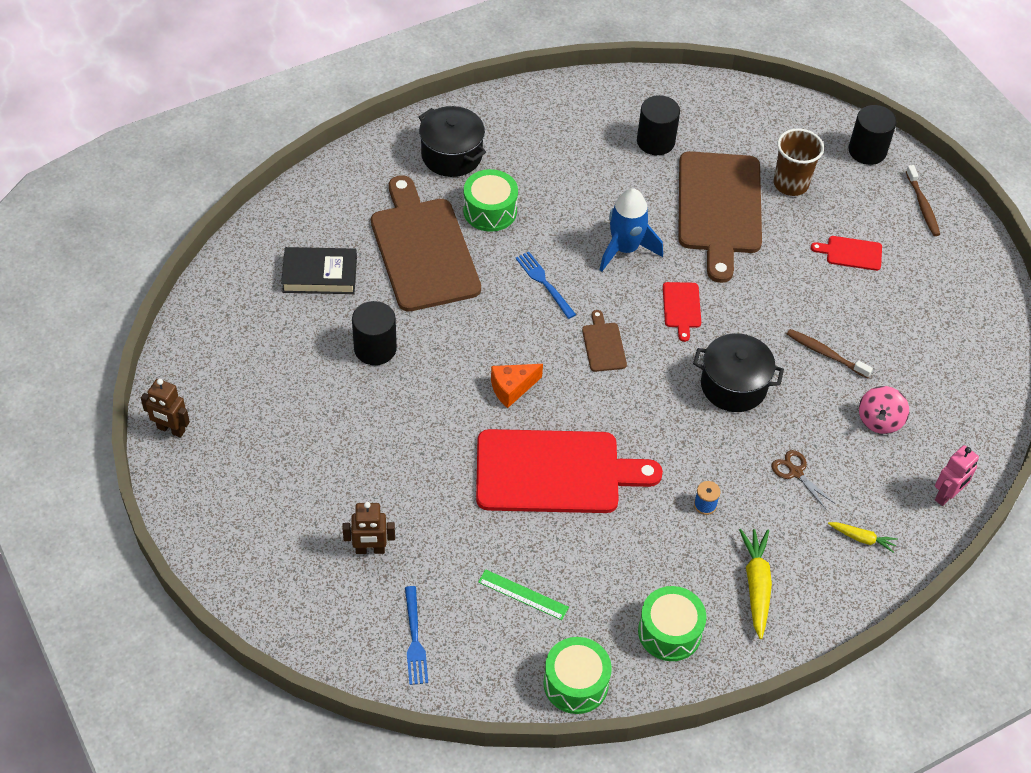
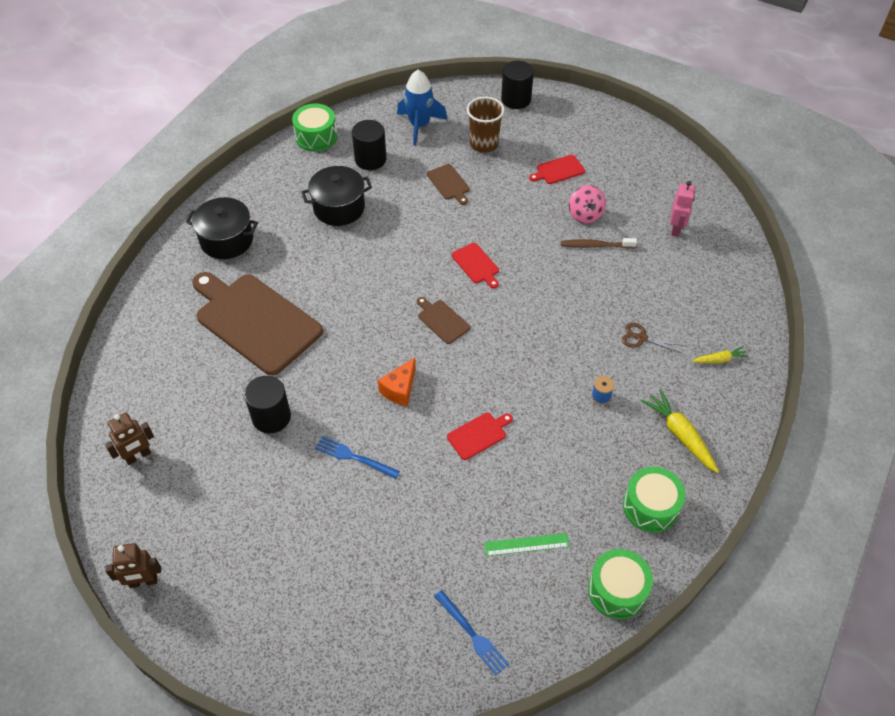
camera: 30 degrees left, 0 degrees up
(319, 275) = (185, 383): black book -> none
(370, 550) = (383, 582): brown robot -> brown robot (138, 456)
(490, 211) = (286, 266): green drum -> green drum (316, 137)
(544, 282) = (365, 298): blue fork -> blue fork (353, 457)
(555, 472) = (478, 435): red cutting board -> red cutting board, size x0.42
(625, 249) = (405, 244): blue rocket -> blue rocket (419, 126)
(719, 208) = (449, 183): brown cutting board -> brown cutting board, size x0.42
(733, 386) = (553, 300): black pot -> black pot (339, 208)
(879, 420) = (665, 272): pink spinning top -> pink spinning top (585, 215)
(922, 205) = (578, 117): brown toothbrush -> none
(947, 495) = (746, 299): pink robot -> pink robot (676, 229)

